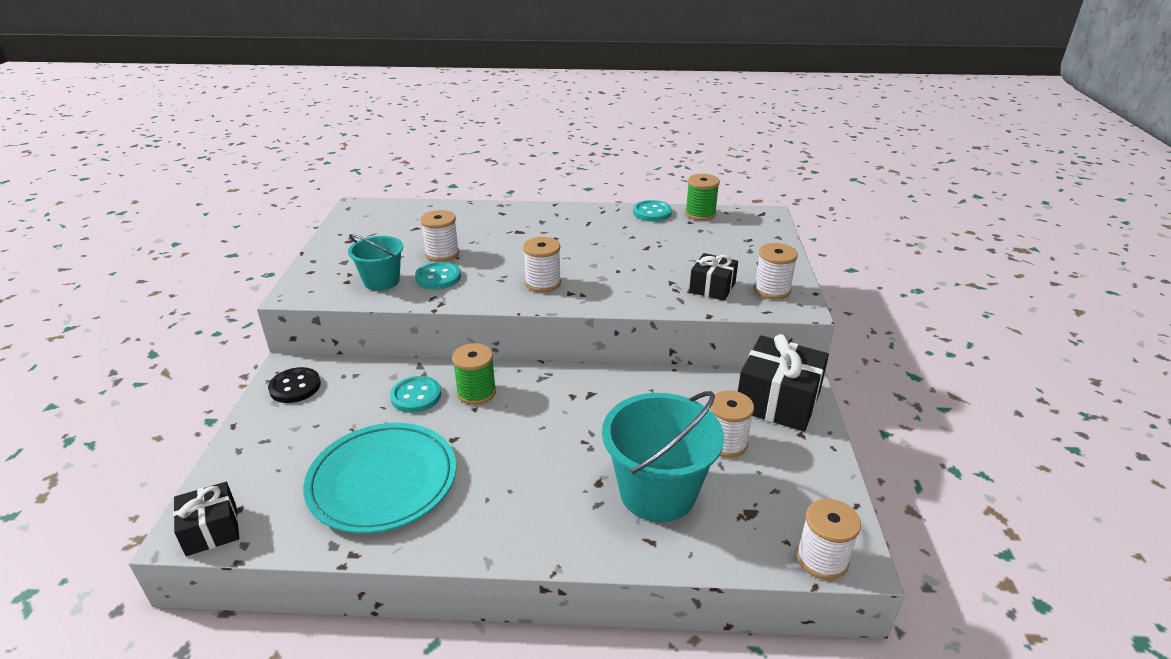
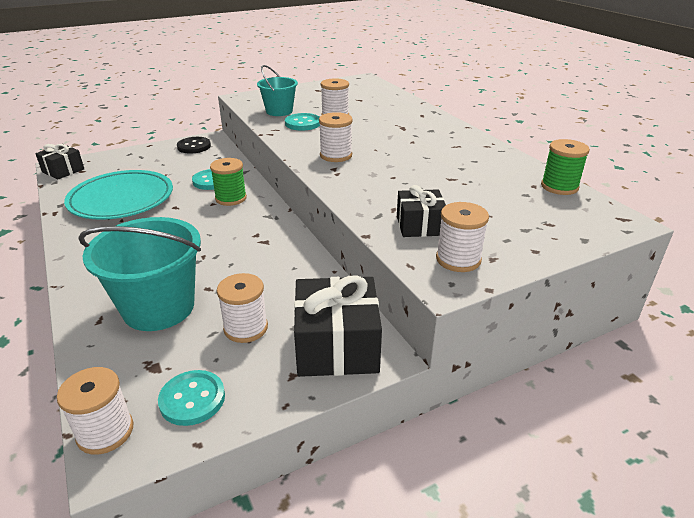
camera: 60 degrees right, 0 degrees up
(652, 212) = (521, 165): turquoise button -> turquoise button (192, 399)

